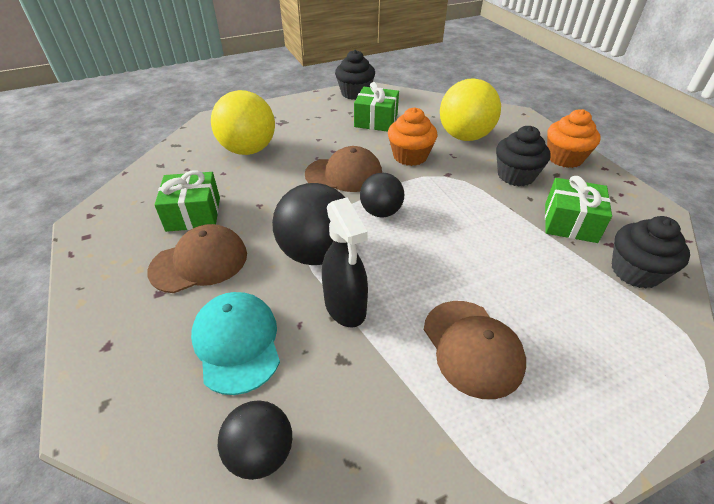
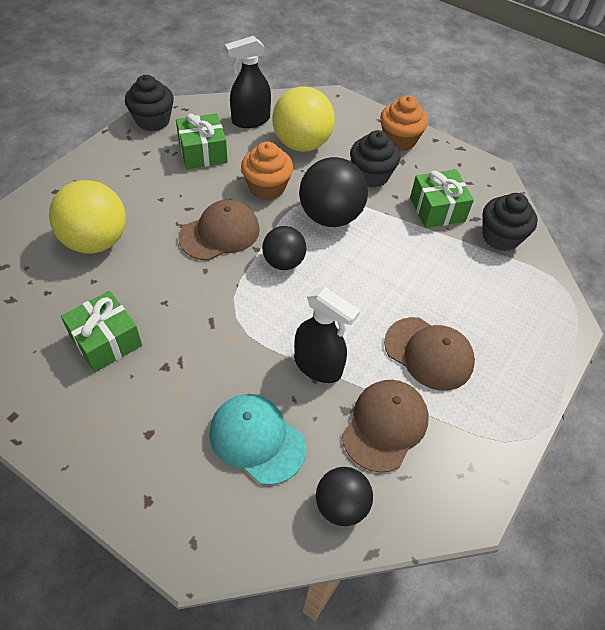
camera: 35 degrees left, 10 degrees up
(199, 262) = (159, 387): brown cap -> brown cap (385, 425)
(316, 253) = (258, 329): black ball -> black ball (330, 216)
(432, 111) = (250, 120): none -> black spray bottle

